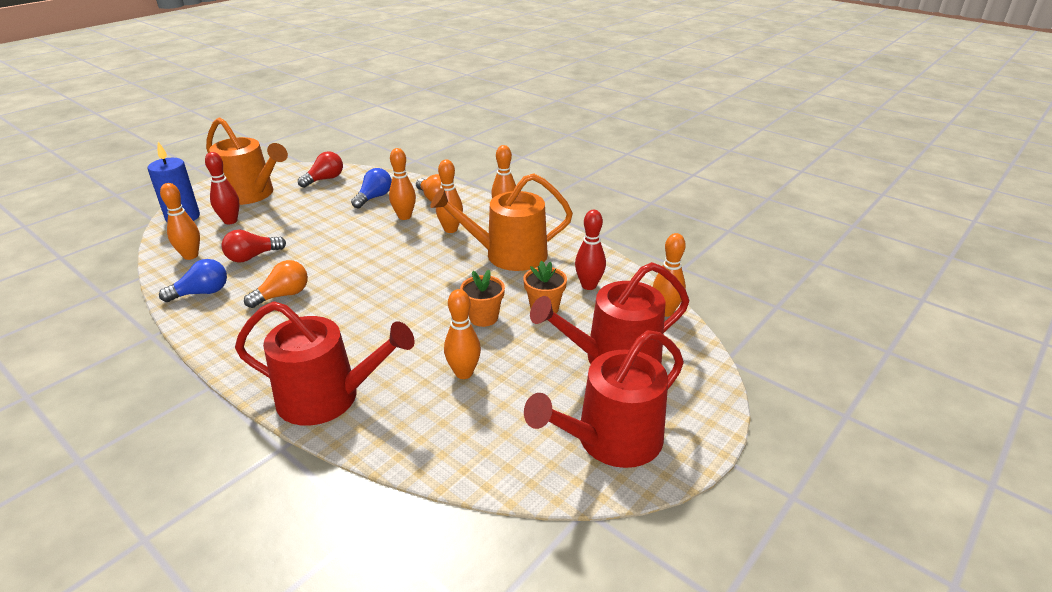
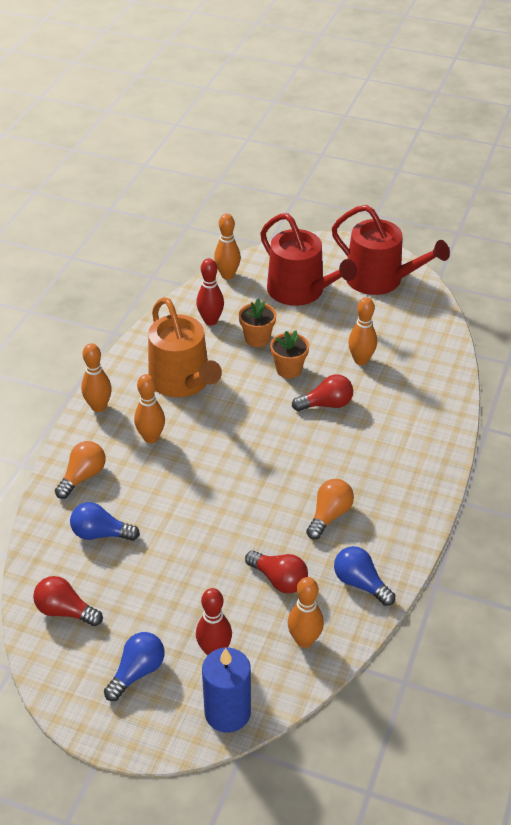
camera: 110 degrees left, 10 degrees up
(251, 194) = (137, 672): orange watering can -> blue light bulb
(283, 295) = (329, 515): orange light bulb -> orange light bulb turned 90 degrees clockwise
(328, 397) = (430, 422): red watering can -> none
(404, 216) = (137, 486): orange bowling pin -> none
(415, 329) = (326, 404): none -> red light bulb

